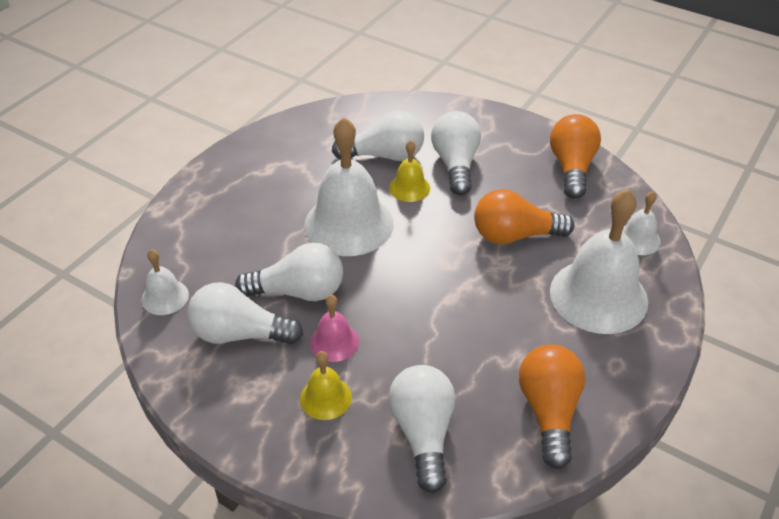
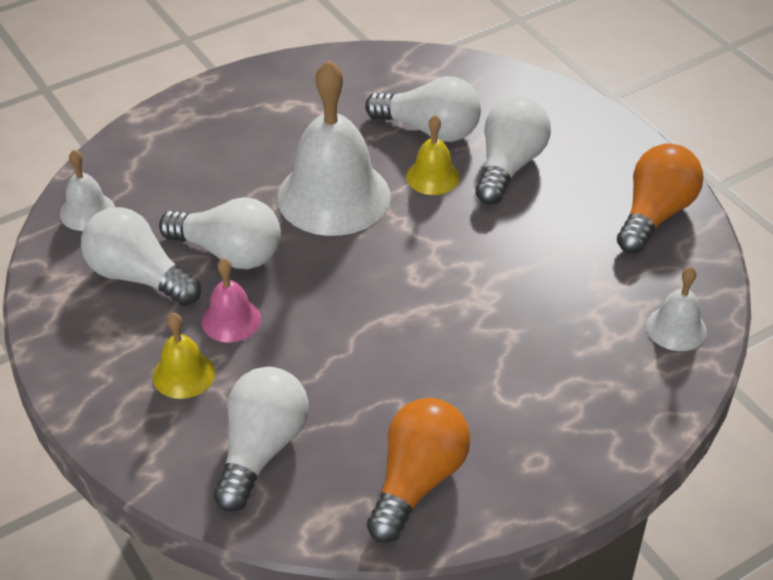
camera: 25 degrees right, 0 degrees up
(514, 235) = (521, 272): orange light bulb -> none
(598, 296) = (573, 377): white bell -> none

